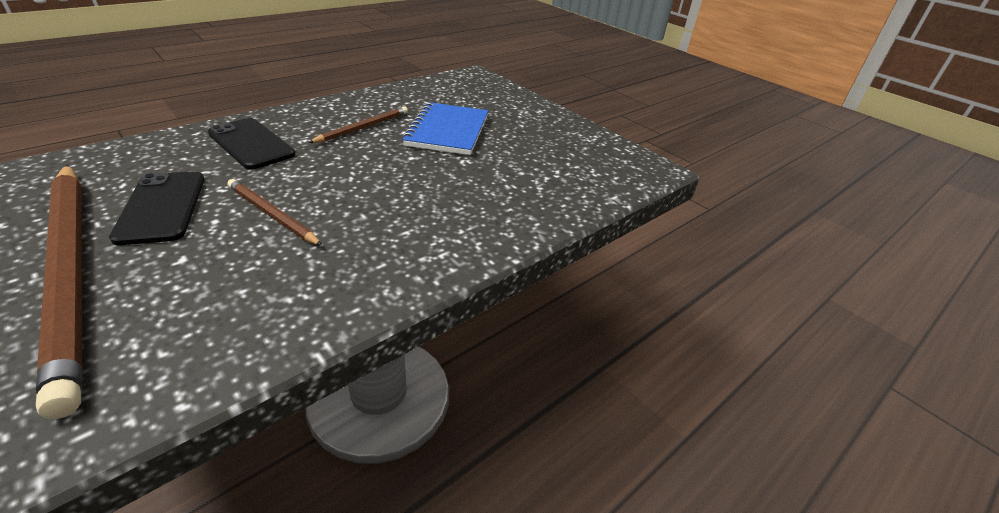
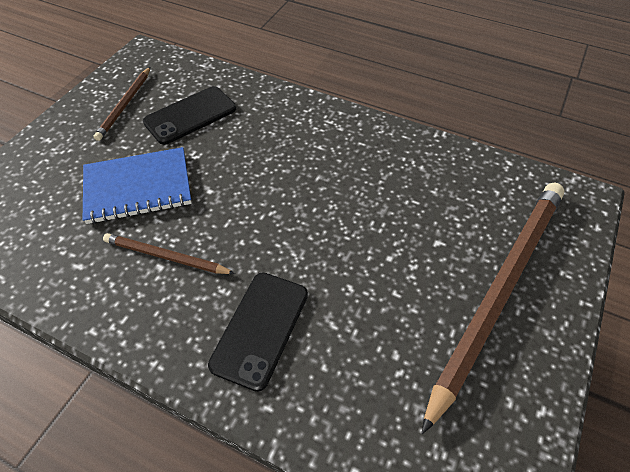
camera: 110 degrees left, 15 degrees up
(162, 207) = (402, 306): black phone -> black phone (190, 115)
(272, 214) = (357, 228): brown pencil -> brown pencil (125, 105)

